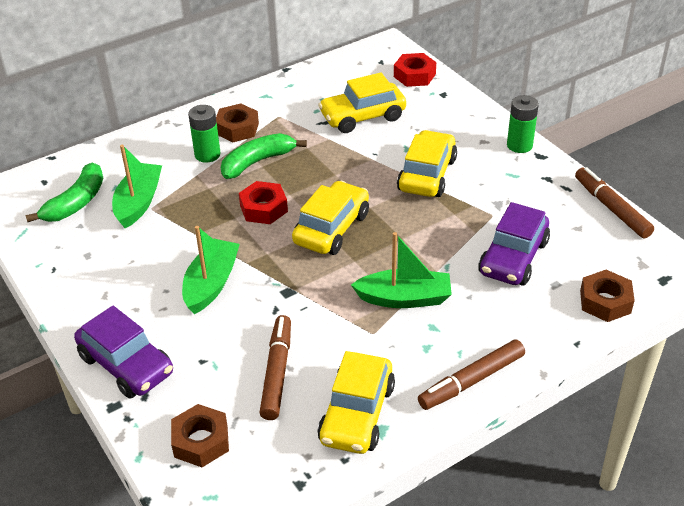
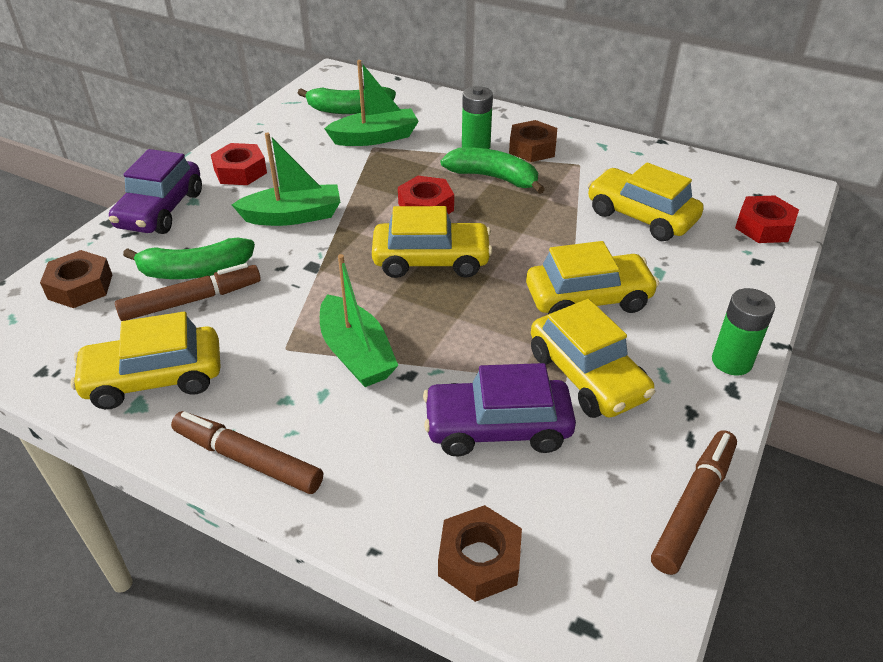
camera: 60 degrees right, 0 degrees up
(111, 298) = (240, 171): none -> red nut
(239, 361) = (195, 271): none -> green banana
(494, 204) = (587, 376): none -> yellow car

